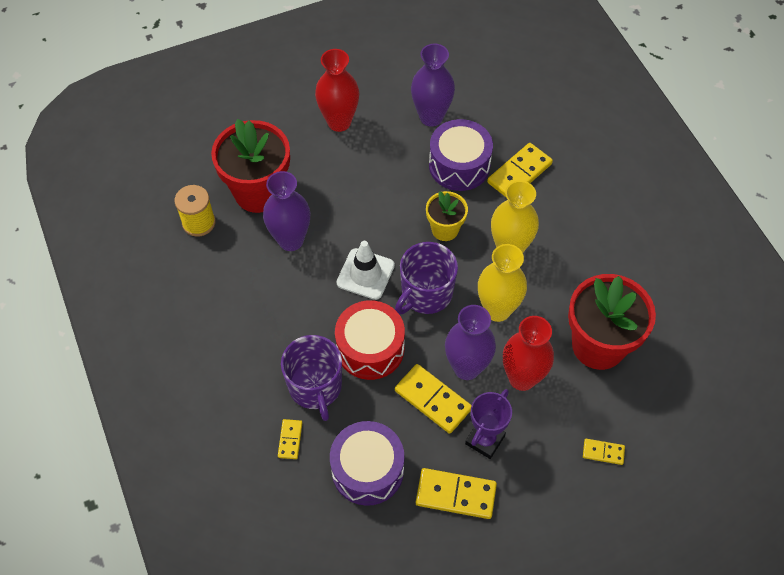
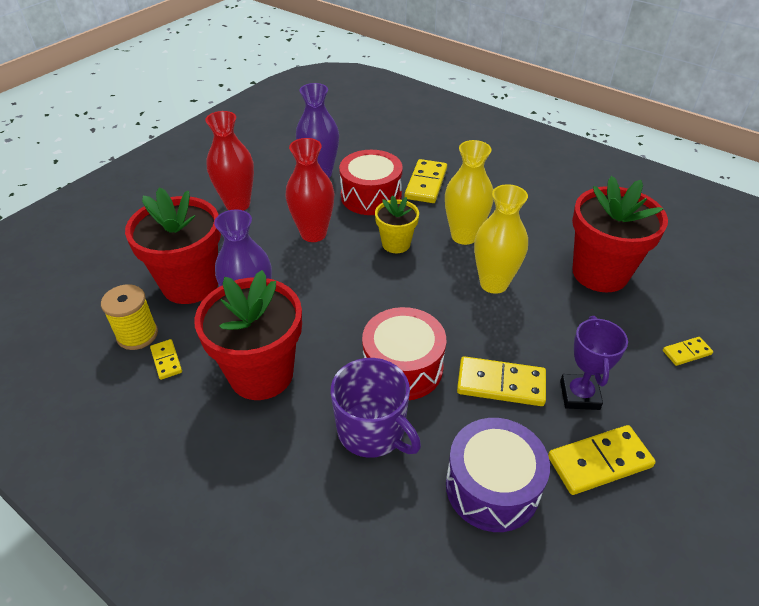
camera: 30 degrees left, 15 degrees down
(267, 301) = (261, 374): none -> red flower pot
(290, 440) = (383, 501): yellow domino -> yellow domino (166, 360)
(365, 274) = (349, 307): white traffic cone -> none
(425, 294) = (419, 298): purple mug -> none
(459, 165) = (371, 196): purple drum -> red drum
(466, 367) = (507, 341): purple vase -> none
(522, 378) = (563, 326): red vase -> red vase (313, 234)

